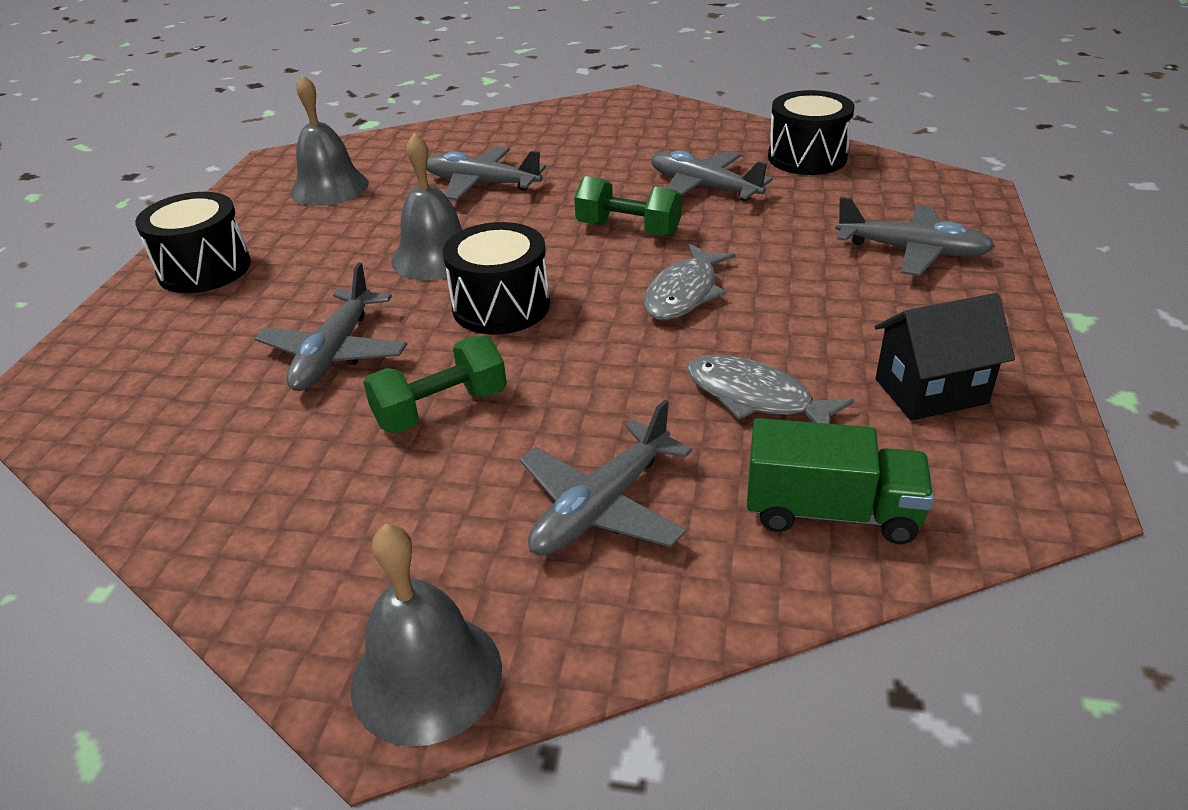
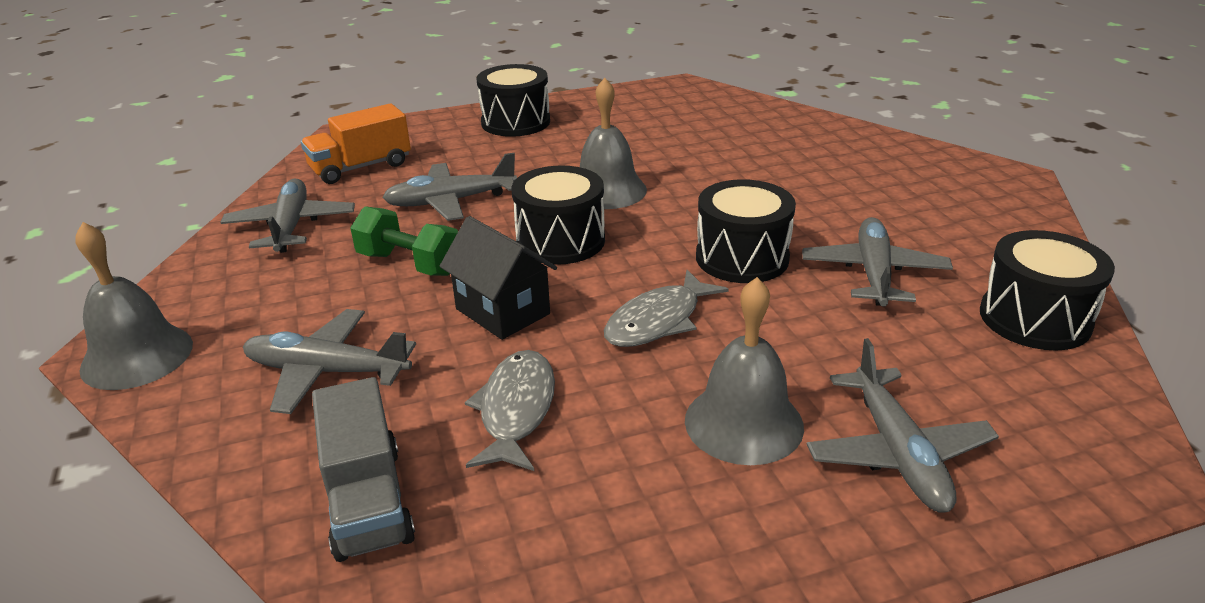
camera: 60 degrees right, 5 degrees down
(152, 402) = (361, 167): none -> orange truck
(329, 187) = (664, 116): grey bell -> grey bell (743, 423)
(481, 184) = (741, 167): grey plane -> grey plane (291, 226)
(628, 229) = (742, 258): green dumbbell -> black drum
(684, 293) = (658, 321): grey fish -> grey fish turned 45 degrees counterclockwise
(831, 512) = (368, 501): green truck -> grey truck
(930, 391) = (604, 530): black house -> black house (502, 311)

